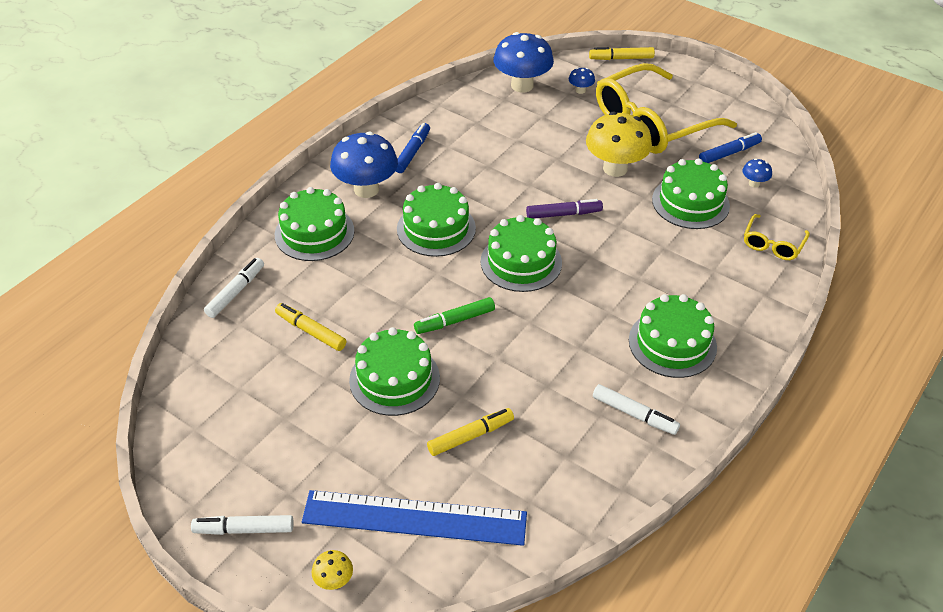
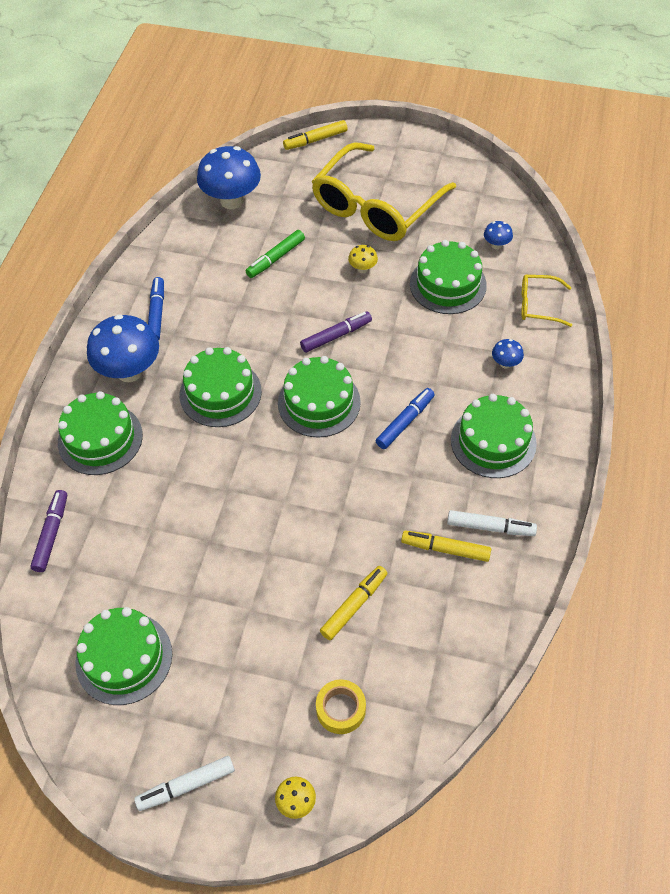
camera: 20 degrees left, 10 degrees up
(236, 292) = (51, 534): white marker -> purple marker
(311, 331) = (149, 550): yellow marker -> yellow marker (445, 549)
(394, 379) = (255, 572): green cake -> green cake (124, 658)
(414, 518) = (341, 709): blue ruler -> yellow tape
(455, 321) = (284, 489): green marker -> green marker (275, 258)
(580, 90) = (292, 189): blue mushroom -> blue mushroom (505, 363)
(615, 168) = (362, 269): yellow mushroom -> yellow mushroom, size x0.44
(729, 153) = (461, 218): blue marker -> blue marker (405, 422)
(773, 244) = (538, 305): yellow glasses -> yellow glasses turned 90 degrees clockwise

